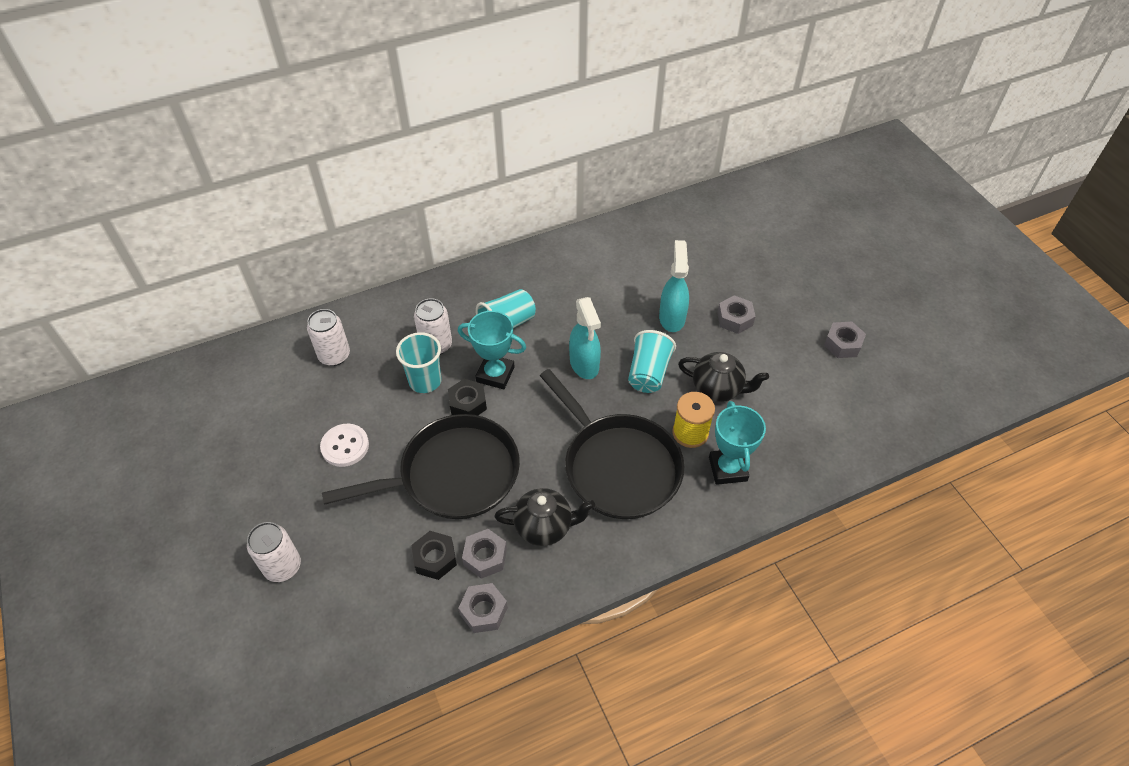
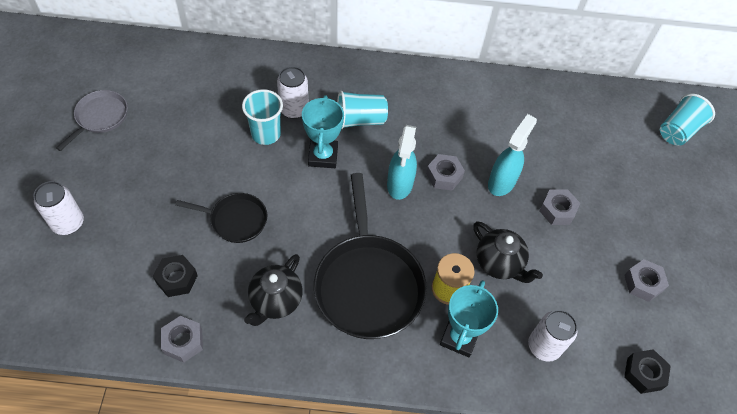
camera: 25 degrees right, 5 degrees up
(239, 448) = (100, 117): none -> grey pan
(334, 355) = (213, 80): white can -> white can (544, 346)
(345, 446) = (173, 155): white button -> none
(453, 474) = (236, 220): black pan -> black pan, size x0.53
(467, 403) = (285, 169): black nut -> black nut (643, 373)
(485, 557) = (214, 299): grey nut -> grey nut (444, 176)
(495, 374) = (323, 156): turquoise trophy -> turquoise trophy turned 45 degrees clockwise
(544, 527) = (275, 301): black teapot -> black teapot turned 90 degrees clockwise
(648, 373) = (448, 219): turquoise cup -> turquoise cup (678, 131)

